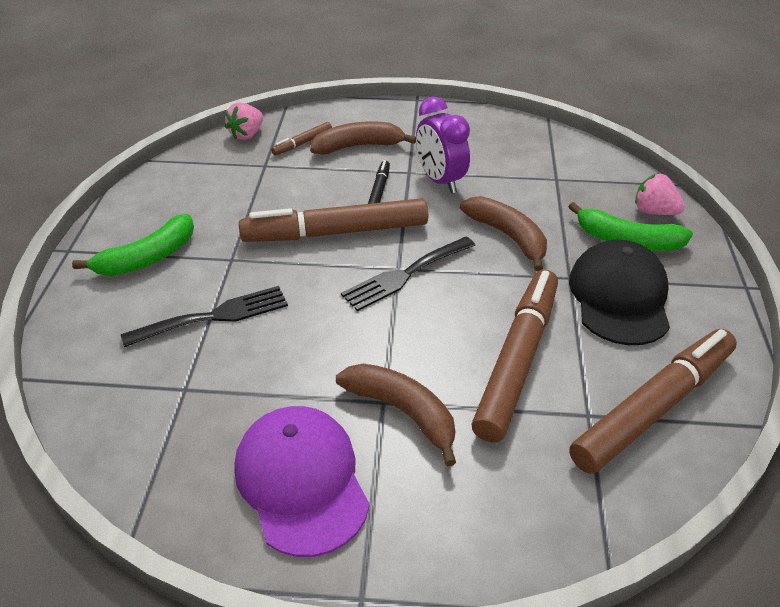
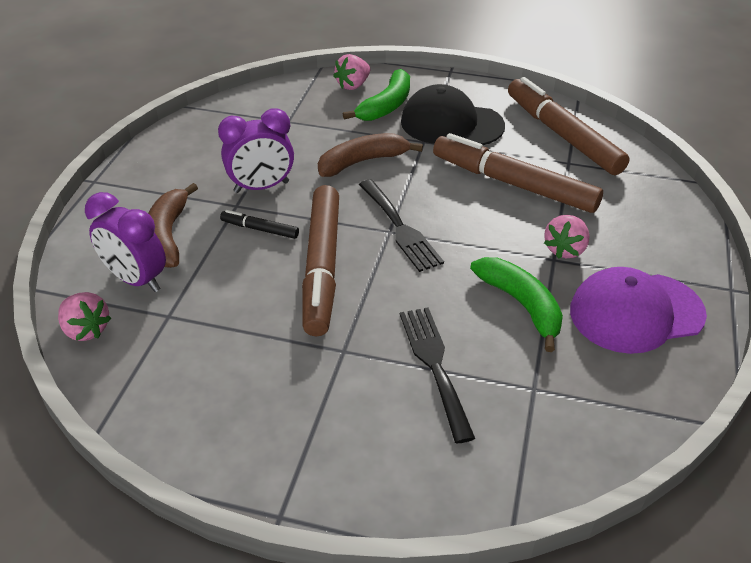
camera: 80 degrees left, 0 degrees up
(148, 258) = (320, 427): green banana -> green banana (521, 305)
(302, 143) = (136, 279): brown marker -> purple clock
(403, 412) = (565, 249): brown banana -> pink strawberry

